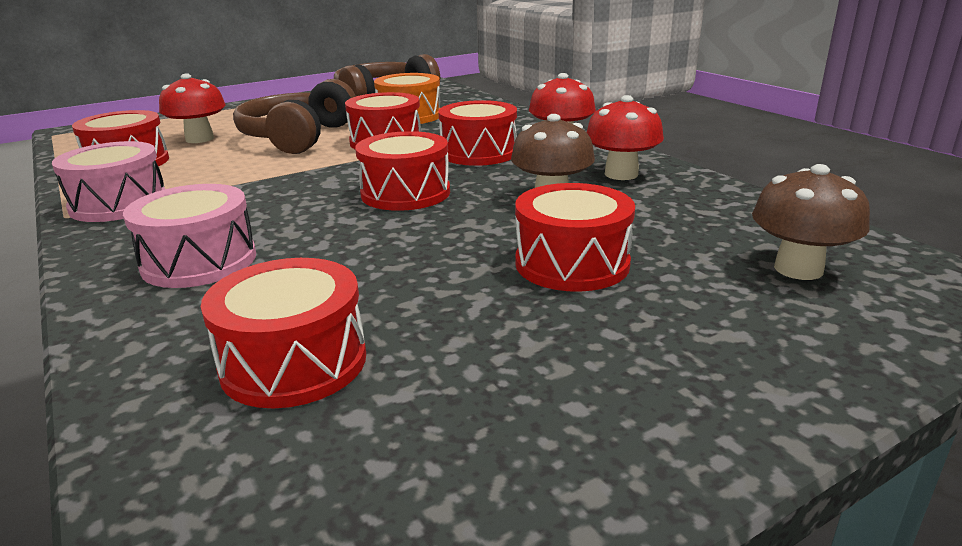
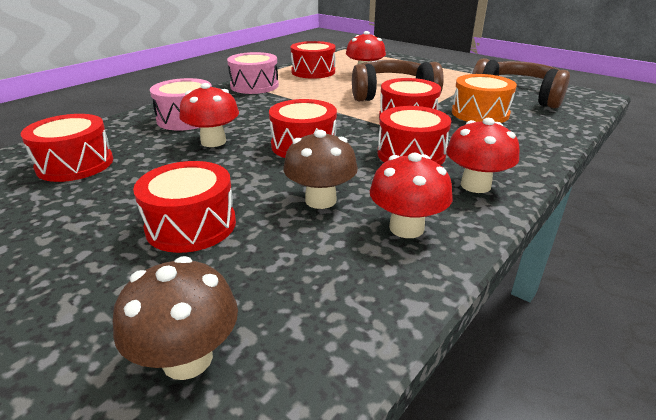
camera: 70 degrees right, 5 degrees up
(329, 243) = (213, 142): none -> red mushroom

